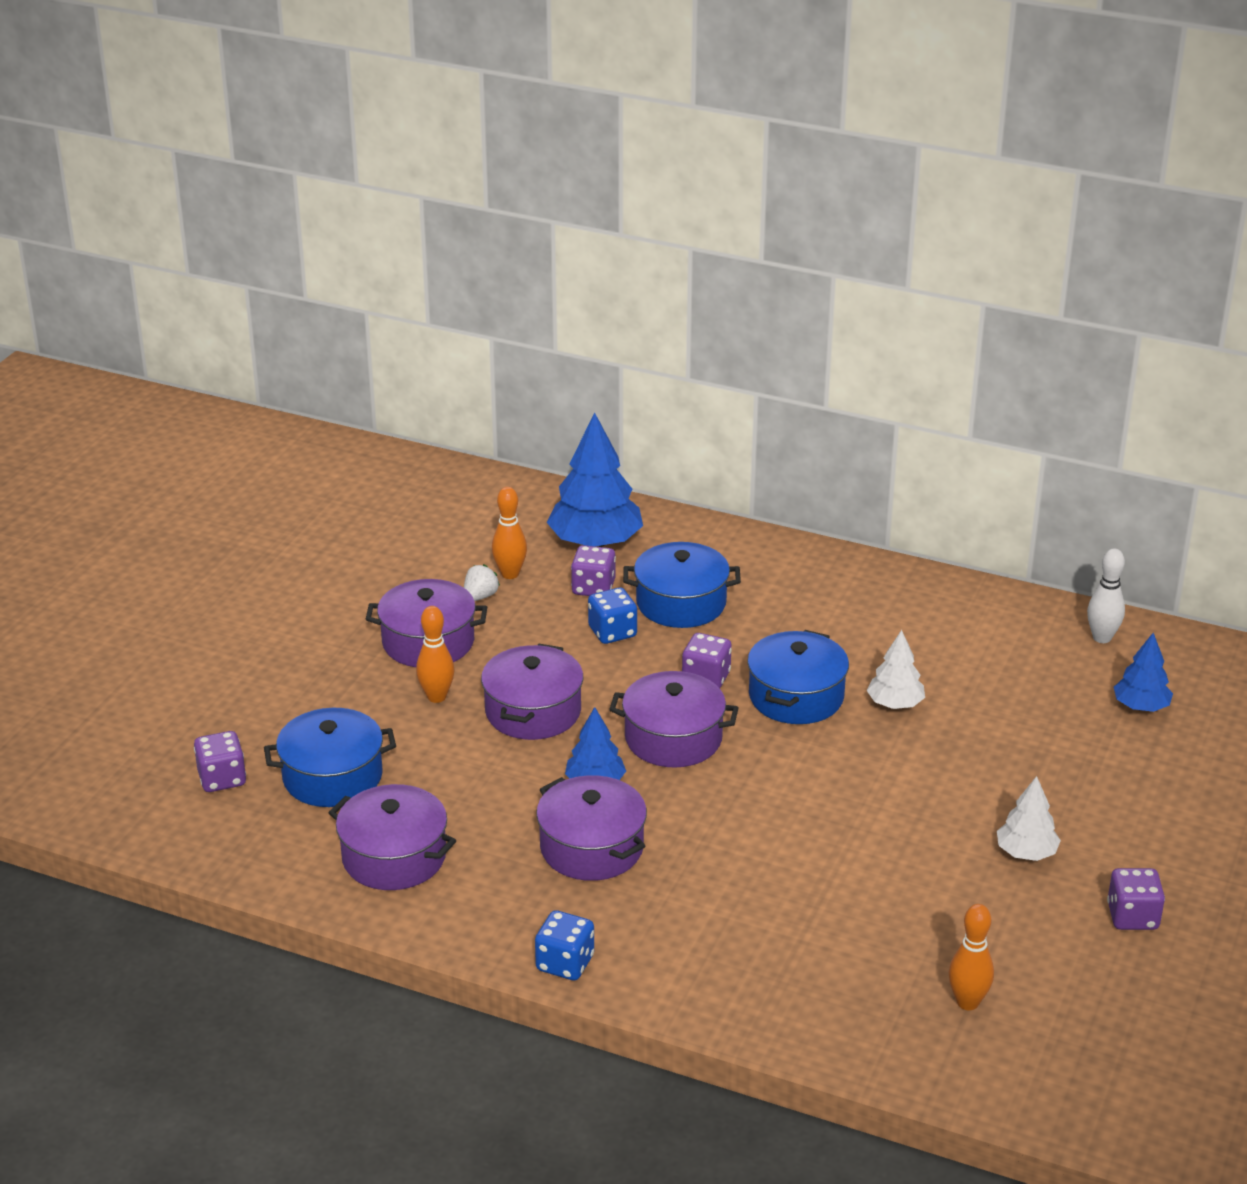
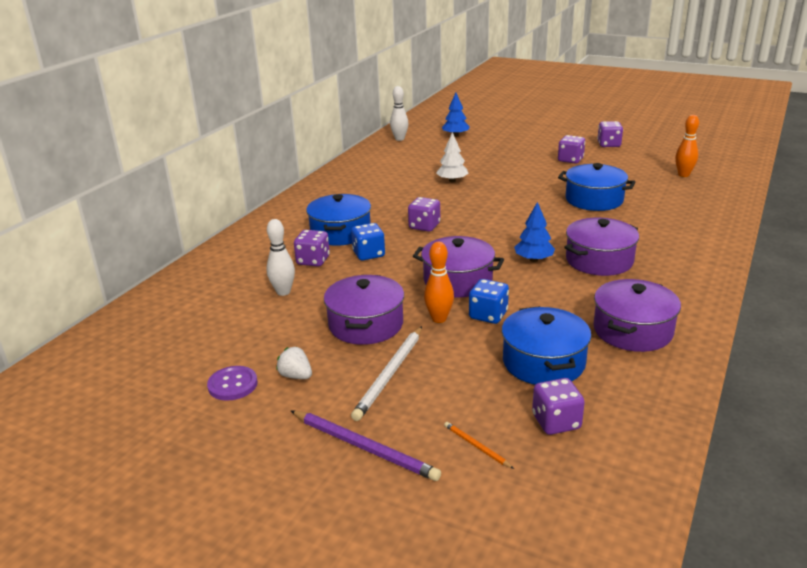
camera: 85 degrees left, 5 degrees down
(194, 724) = (476, 446): none -> orange pencil
(206, 655) = (364, 447): none -> purple pencil
(319, 566) = (232, 385): none -> purple button
(323, 665) = (390, 374): none -> white pencil
(480, 597) = (310, 303): white strawberry -> white strawberry (296, 376)
(510, 574) = (283, 292): orange bowling pin -> white bowling pin
(565, 963) = (711, 268): blue dice -> blue dice (488, 315)
(595, 542) = (255, 260): blue tree -> none
(673, 738) = (486, 236): purple pot -> none
(796, 696) = (444, 203): blue pot -> blue pot (594, 200)
(1026, 853) = (570, 160): white tree -> purple dice

